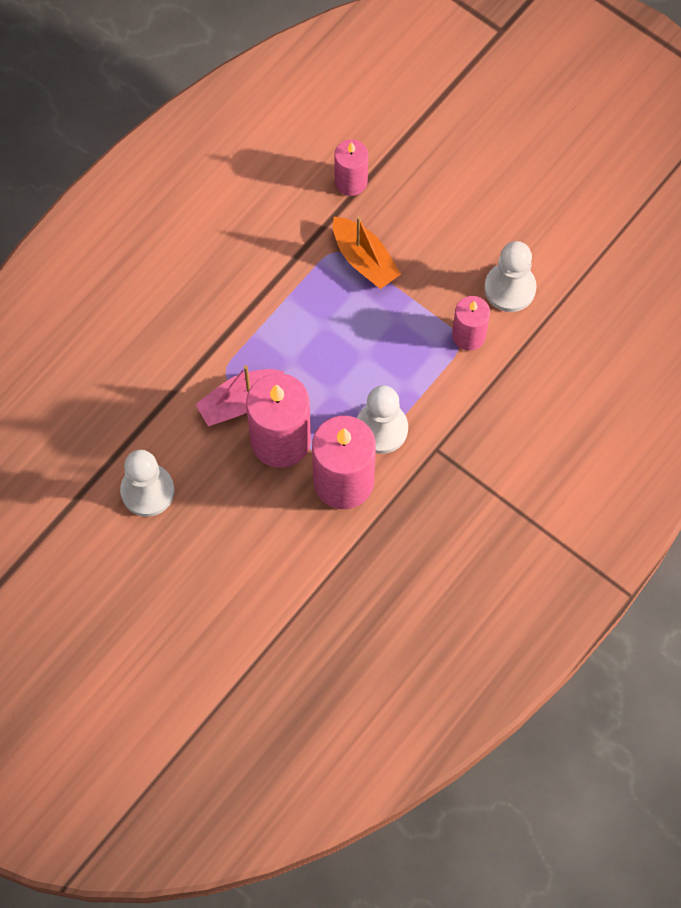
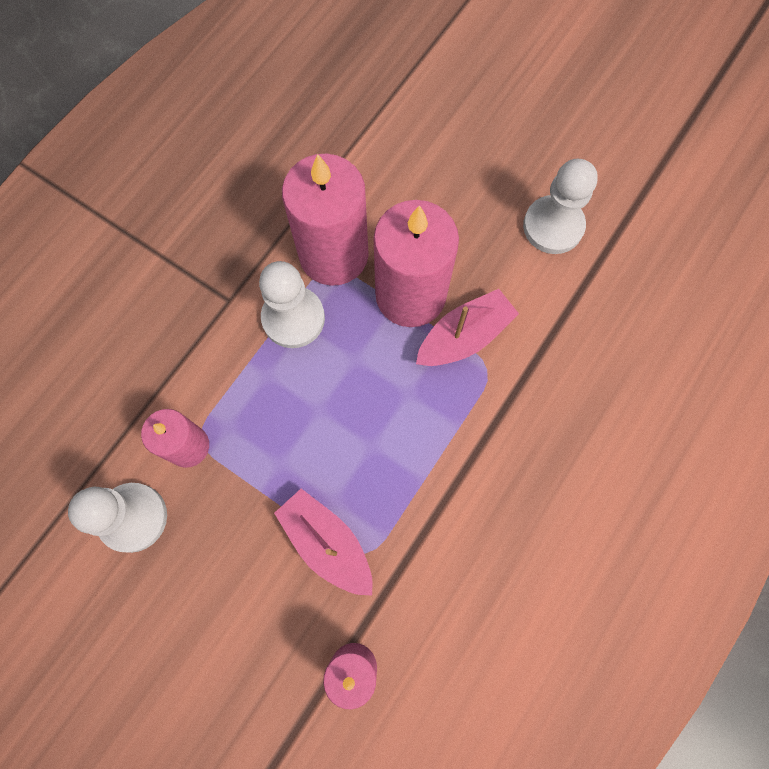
camera: 175 degrees right, 5 degrees up
(364, 259) = (327, 543): orange boat -> pink boat

